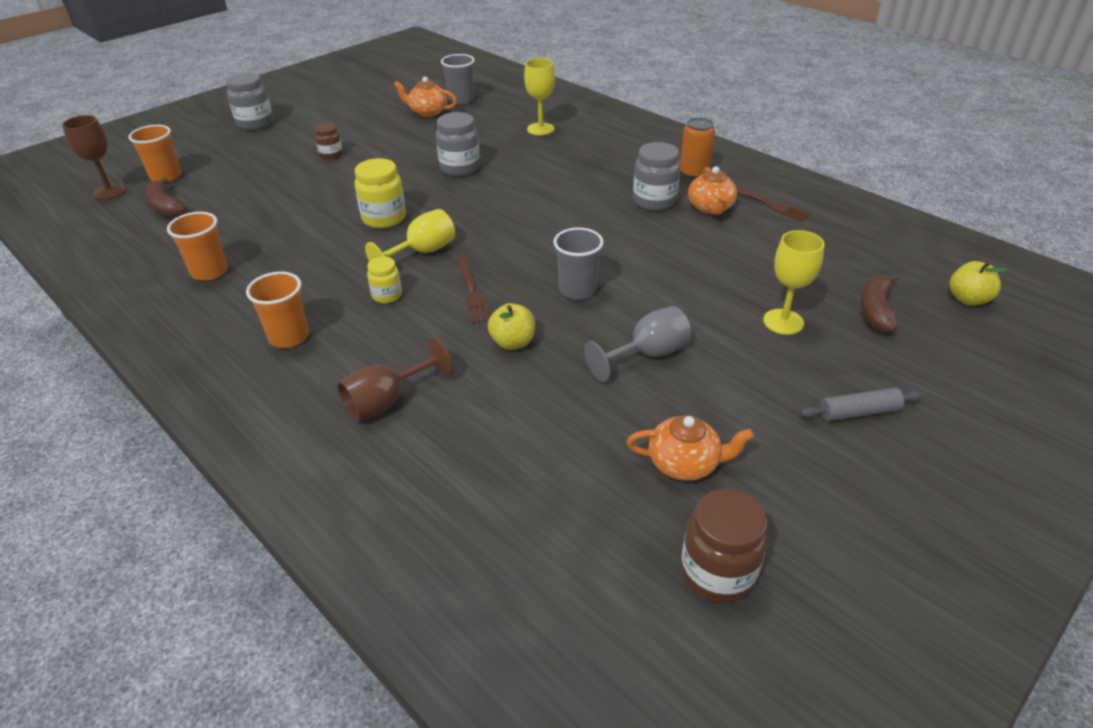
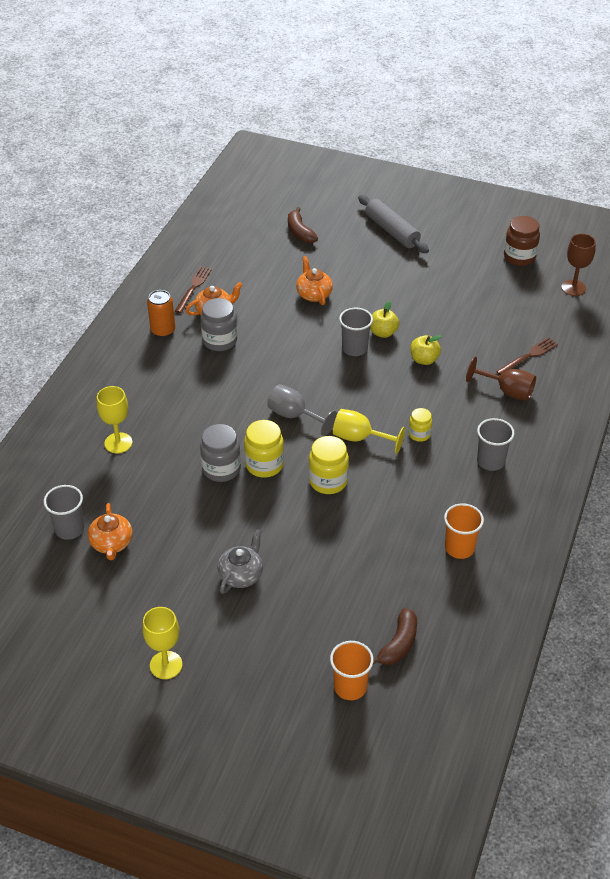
camera: 115 degrees left, 5 degrees up
(110, 192) = (401, 714): brown goblet -> brown goblet (573, 288)
(255, 123) = (202, 686): grey jar -> none
(289, 337) = (490, 461): orange cup -> grey cup
(331, 155) = (241, 575): brown jar -> grey teapot
(442, 189) = (264, 465): none -> yellow jar
(472, 292) = (388, 395): brown fork -> brown fork (528, 356)
(647, 354) = (397, 305): grey goblet -> grey goblet (294, 416)
(684, 463) = (467, 277): orange teapot -> orange teapot (313, 294)
(783, 322) = (333, 262): yellow goblet -> yellow goblet (166, 665)
(858, 412) = (392, 231): grey rolling pin -> grey rolling pin, size x1.66
(875, 310) = (300, 232): brown banana -> brown banana turned 75 degrees clockwise
(968, 299) = (267, 203): yellow apple -> yellow apple (383, 333)

